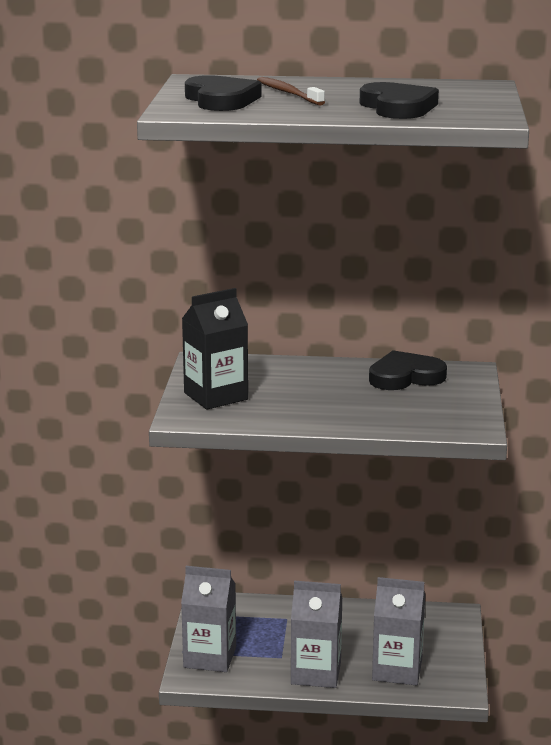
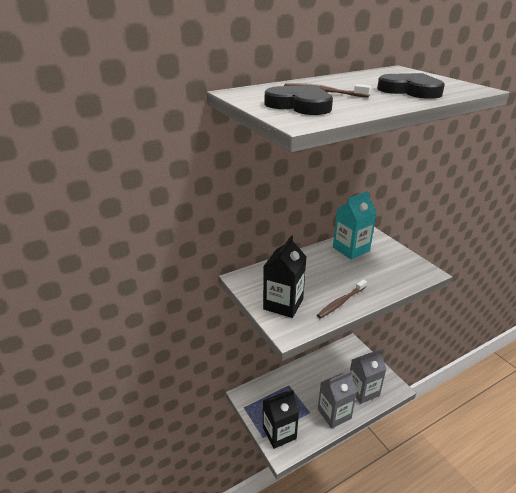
camera: 35 degrees left, 10 degrees up
(210, 657) = (279, 433): grey carton -> black carton
(292, 416) = (341, 302): none -> brown toothbrush
(405, 377) = (351, 249): black heart -> turquoise carton

